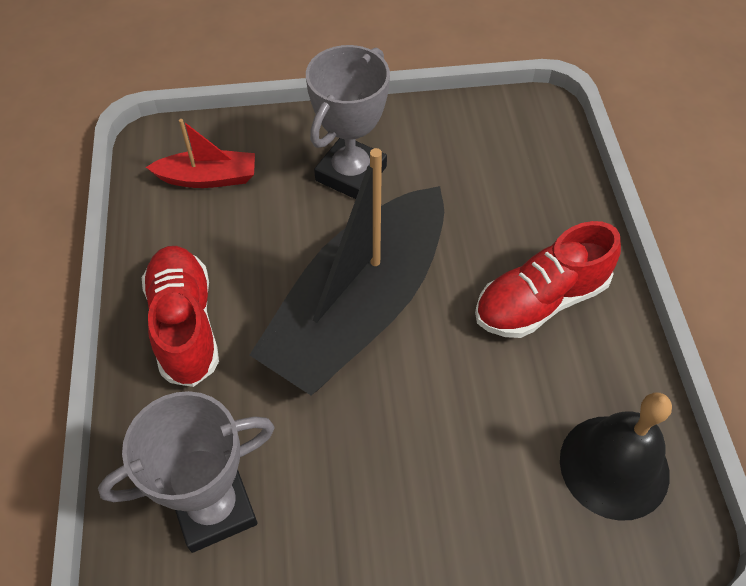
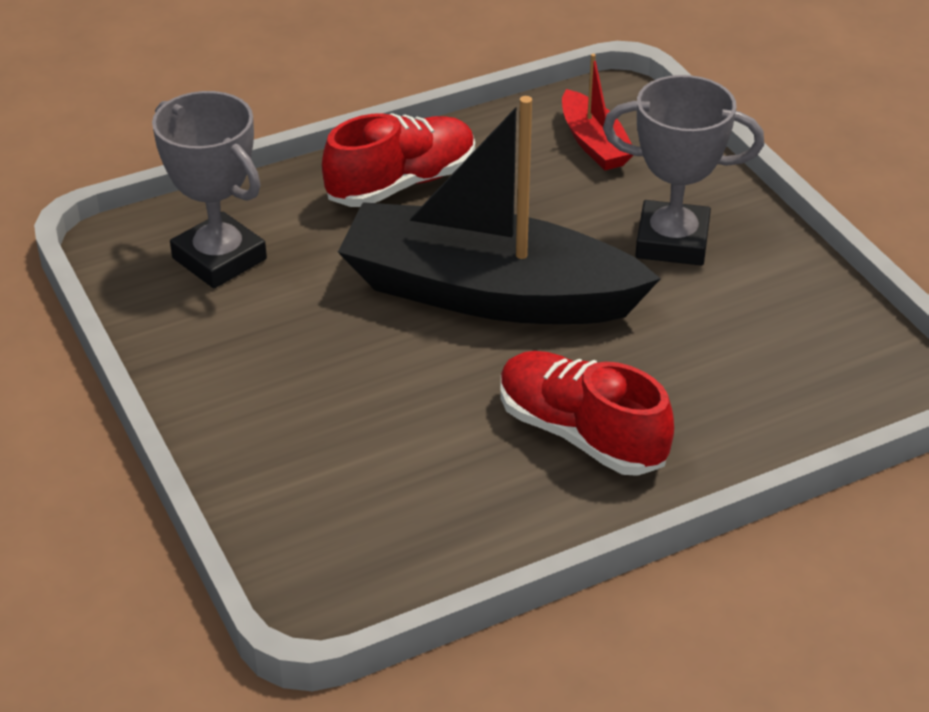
camera: 70 degrees right, 15 degrees down
(614, 466) = (386, 533): black bell -> none

